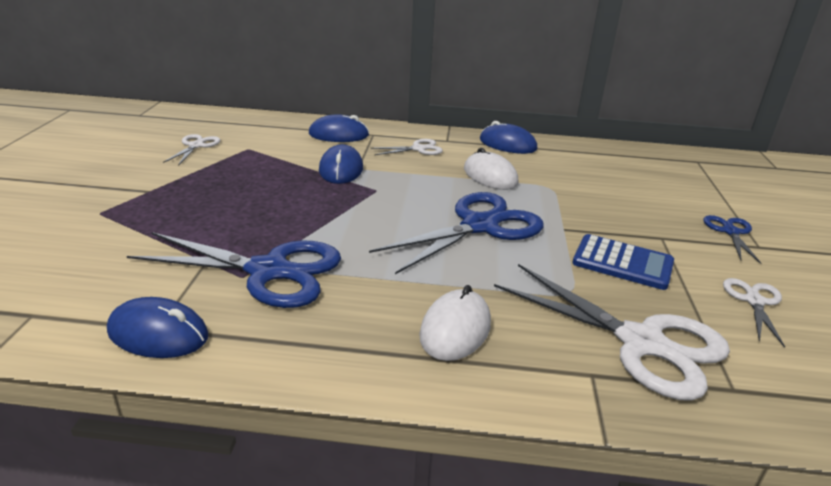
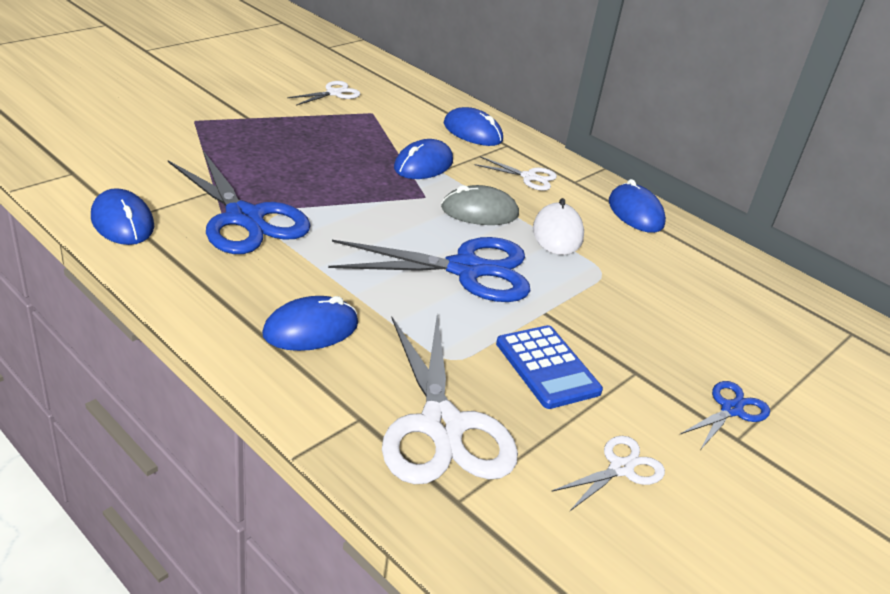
camera: 35 degrees right, 5 degrees up
(425, 184) = (479, 211): none -> grey mouse
(455, 329) = (311, 329): white mouse -> blue mouse

